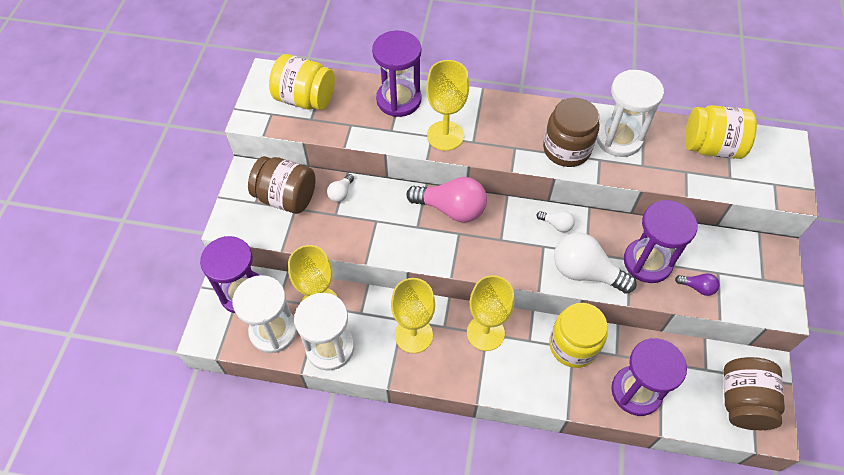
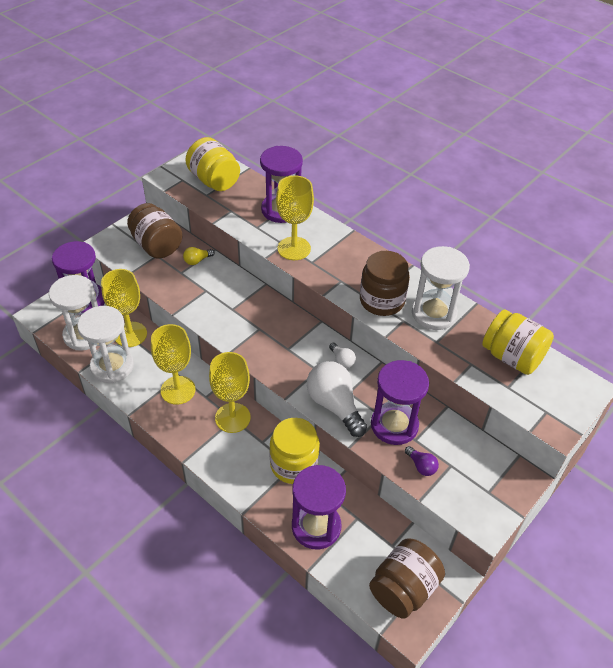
camera: 30 degrees right, 10 degrees down
(341, 193) = (197, 260): white light bulb -> yellow light bulb
(451, 209) = (268, 309): pink light bulb -> none

